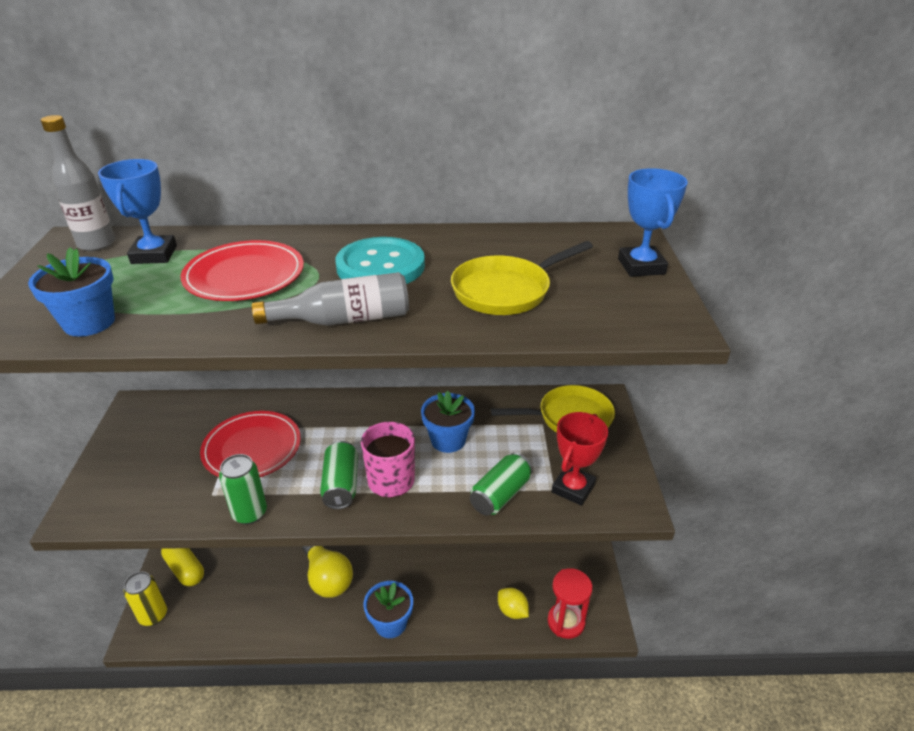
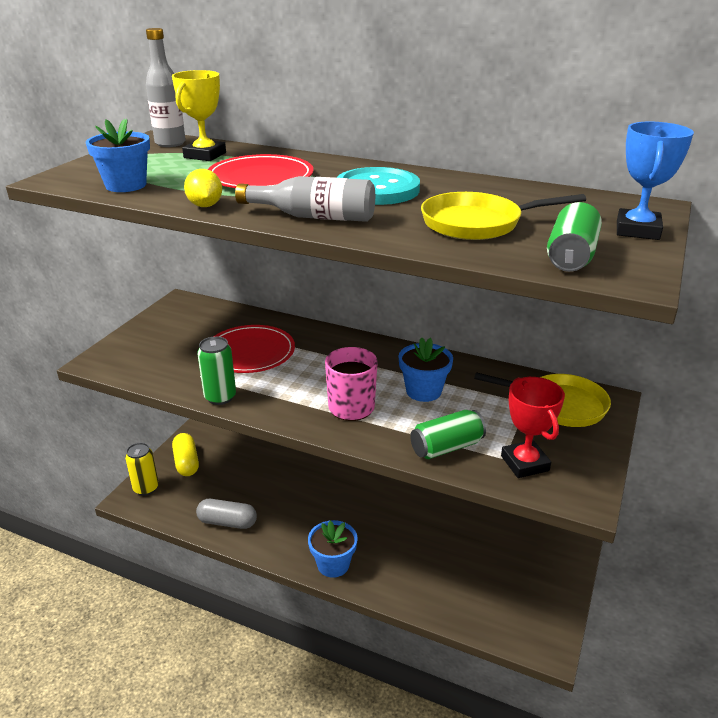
camera: 25 degrees right, 5 degrees down
(154, 255) = (205, 155): blue trophy -> yellow trophy
(263, 620) = (227, 522): none -> grey capsule
(327, 578) = (296, 508): yellow light bulb -> none
(341, 485) = (306, 398): green can -> green can (570, 256)
(512, 611) = (455, 597): yellow lemon -> yellow lemon (205, 206)
(566, 622) = (506, 627): red hourglass -> none
(573, 488) = (524, 463): red trophy -> red trophy turned 75 degrees counterclockwise

